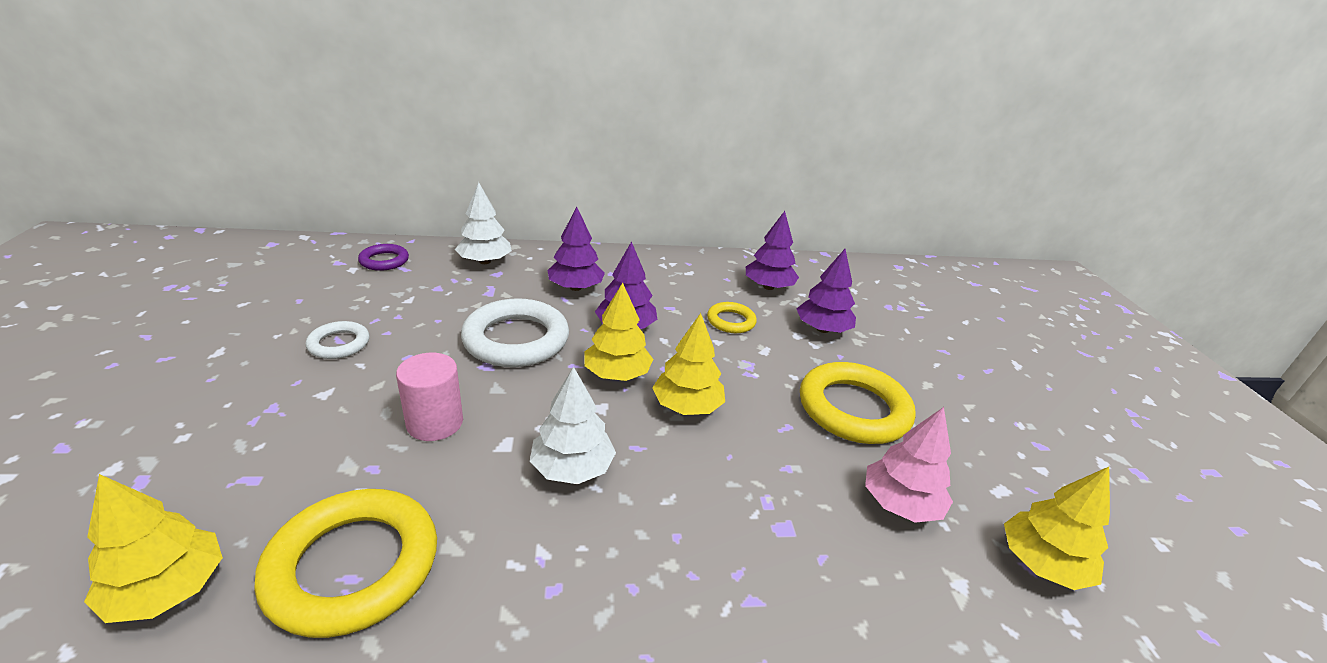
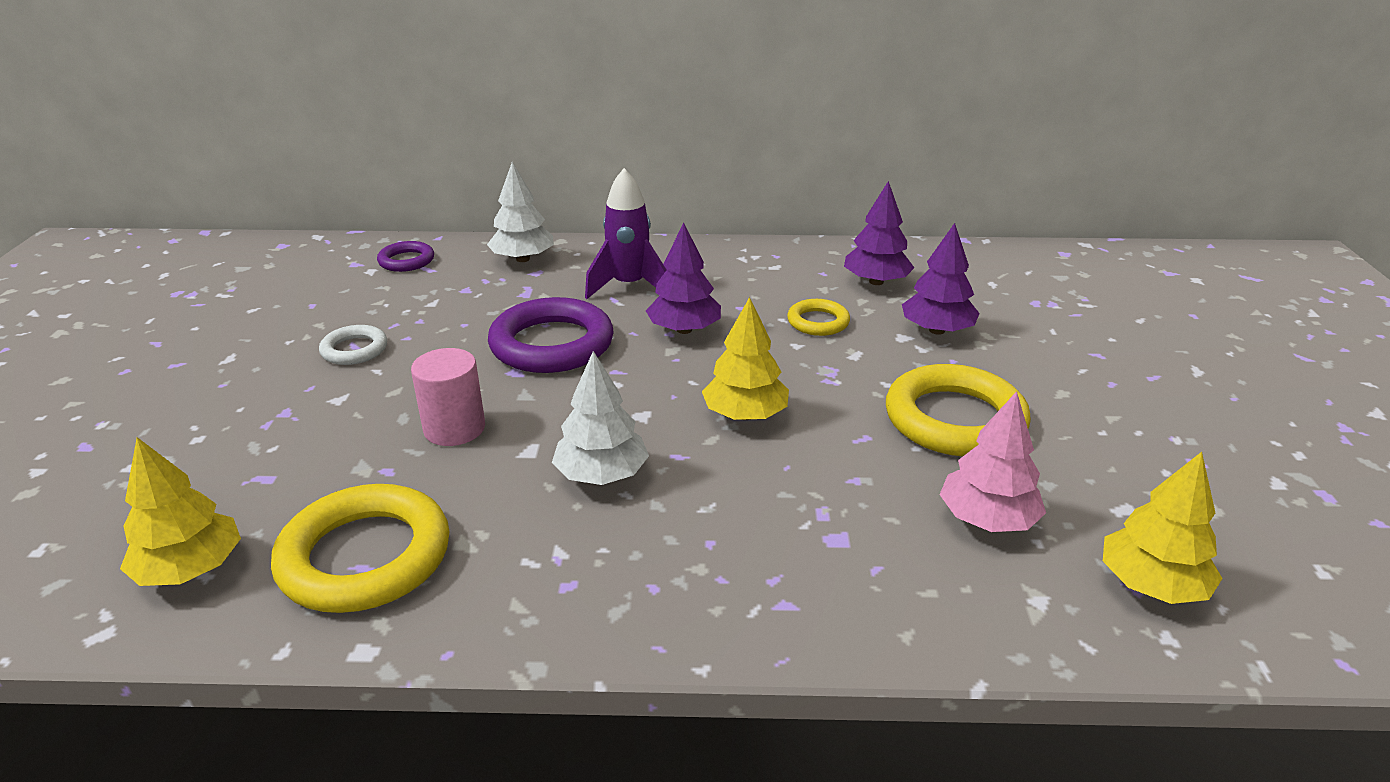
camera: 10 degrees right, 0 degrees up
(516, 339) = (552, 344): white ring -> purple ring
(575, 288) = (629, 286): purple tree -> purple rocket
(617, 374) = (666, 380): yellow tree -> none

